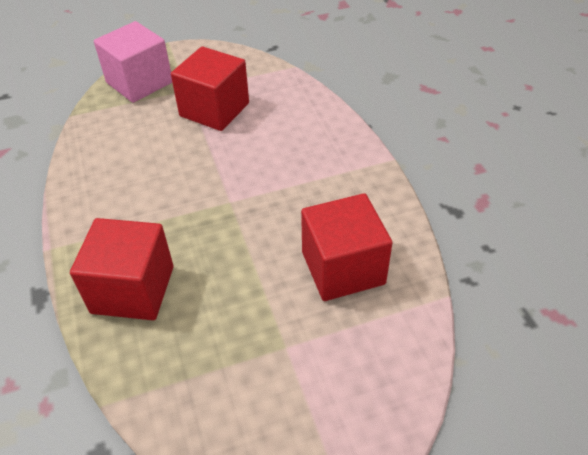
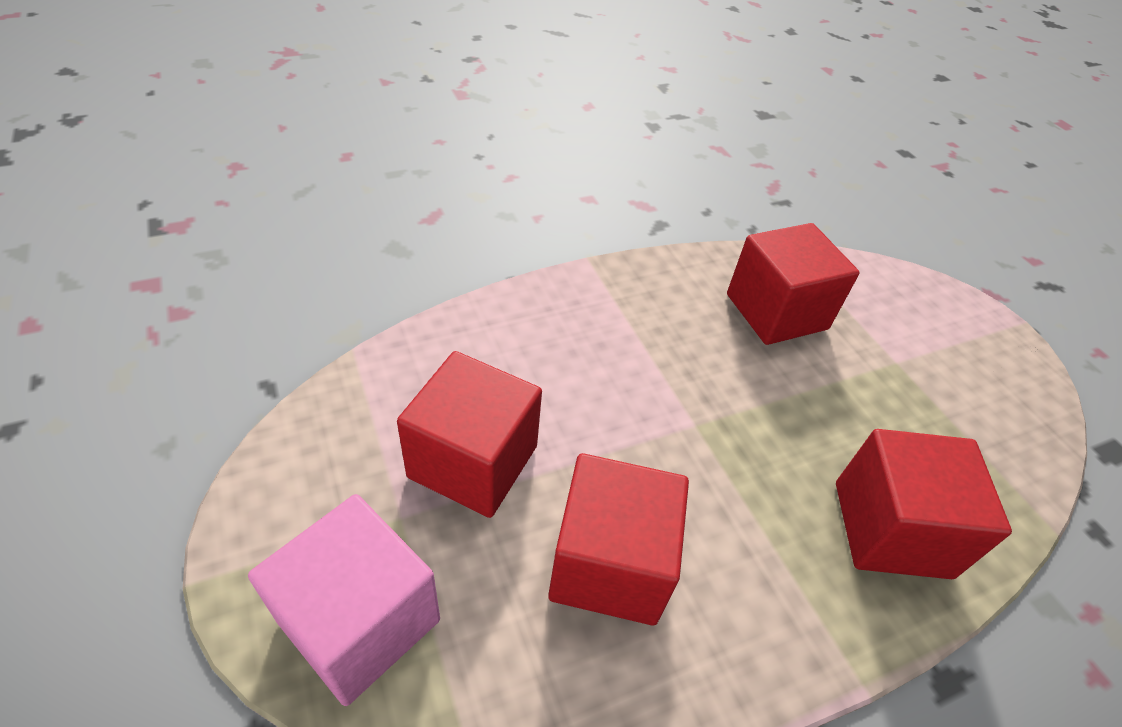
camera: 100 degrees left, 0 degrees up
(144, 156) = (610, 563): none -> red cube

